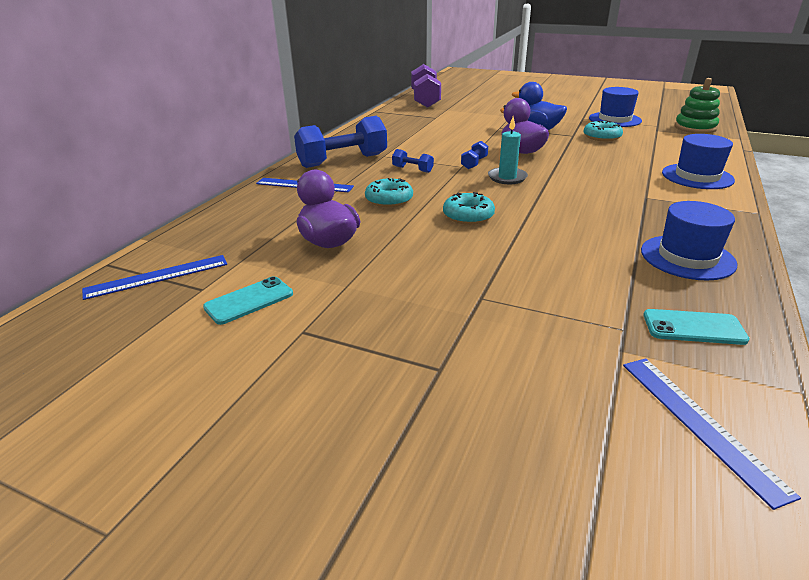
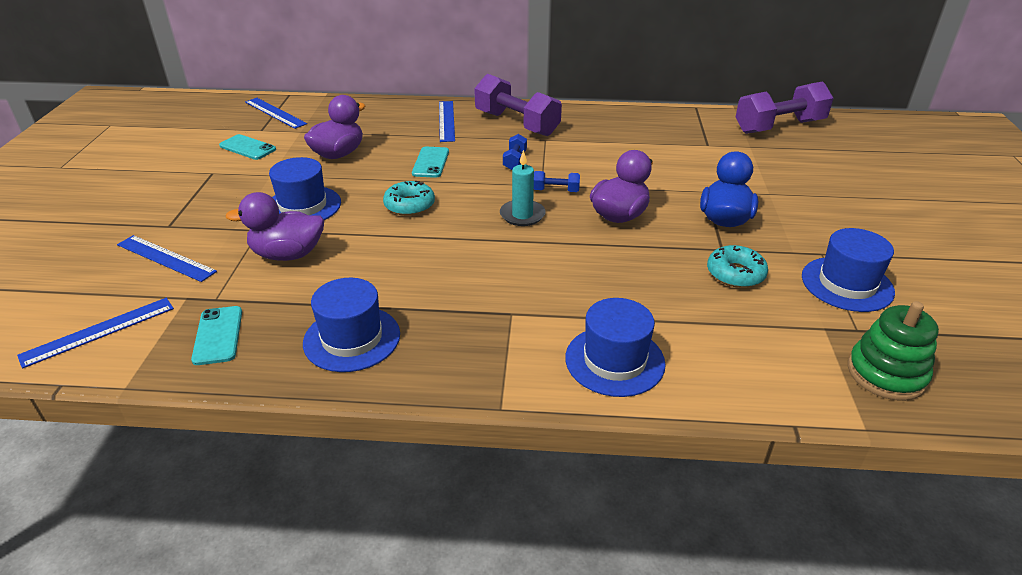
camera: 70 degrees right, 5 degrees up
(343, 161) = (516, 124): blue dumbbell -> purple dumbbell
(389, 200) = (431, 162): turquoise donut -> turquoise phone
(439, 268) = (303, 206): none -> blue hat
(527, 369) = (166, 258): none -> blue ruler
(541, 282) = (288, 254): none -> purple duck

